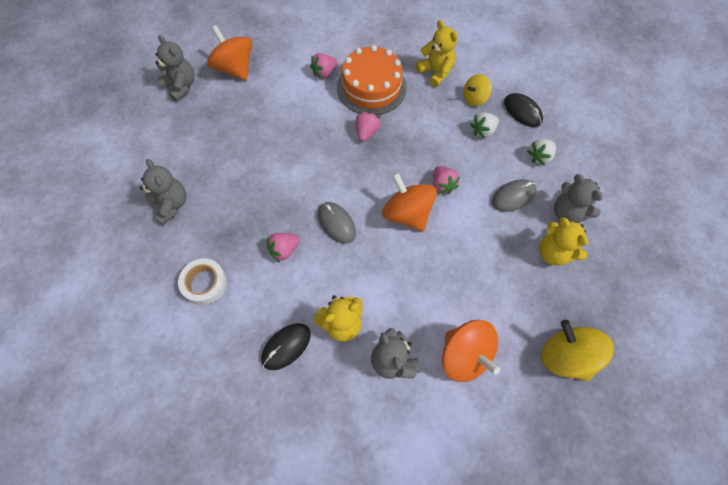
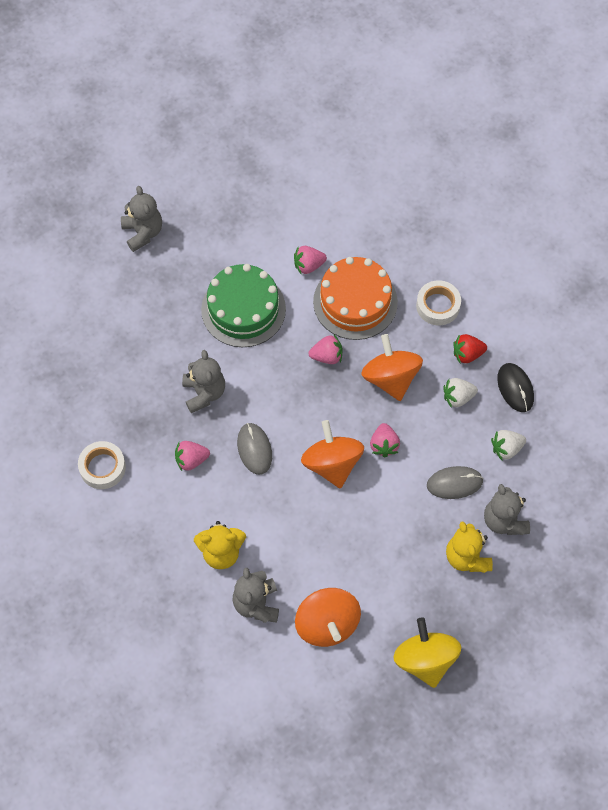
camera: 20 degrees right, 0 degrees up
(171, 205) = (93, 372): grey teddy bear -> grey teddy bear (204, 393)
(235, 68) = (209, 228): orange spinning top -> orange spinning top (390, 378)
(284, 118) = (243, 309): none -> green cake
(286, 346) = (160, 555): black mouse -> none
(366, 132) = (327, 356): pink strawberry -> pink strawberry turned 45 degrees clockwise
(435, 72) = (438, 306): yellow teddy bear -> white tape
(474, 98) = (467, 354): yellow spinning top -> red strawberry

